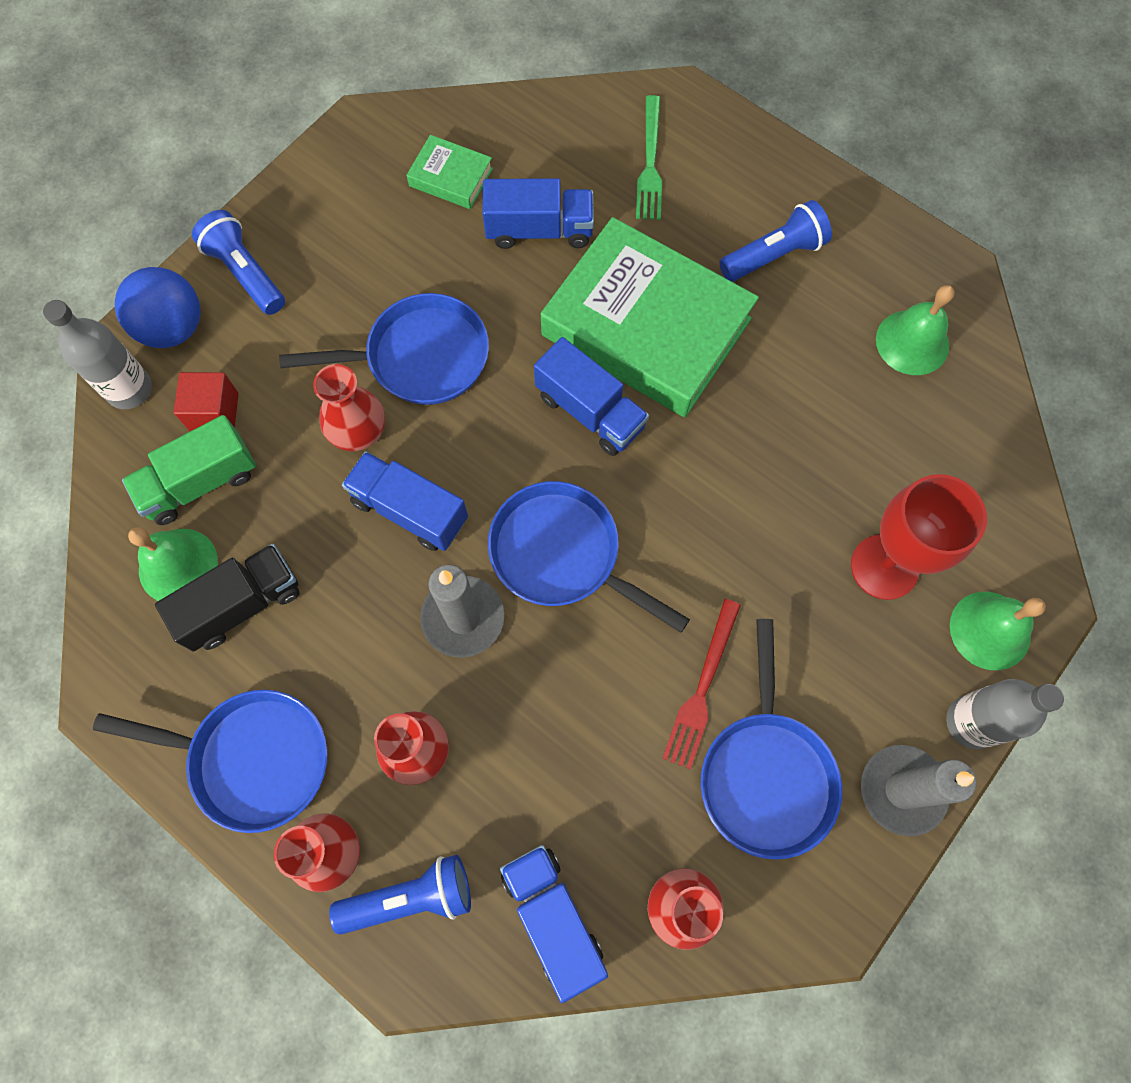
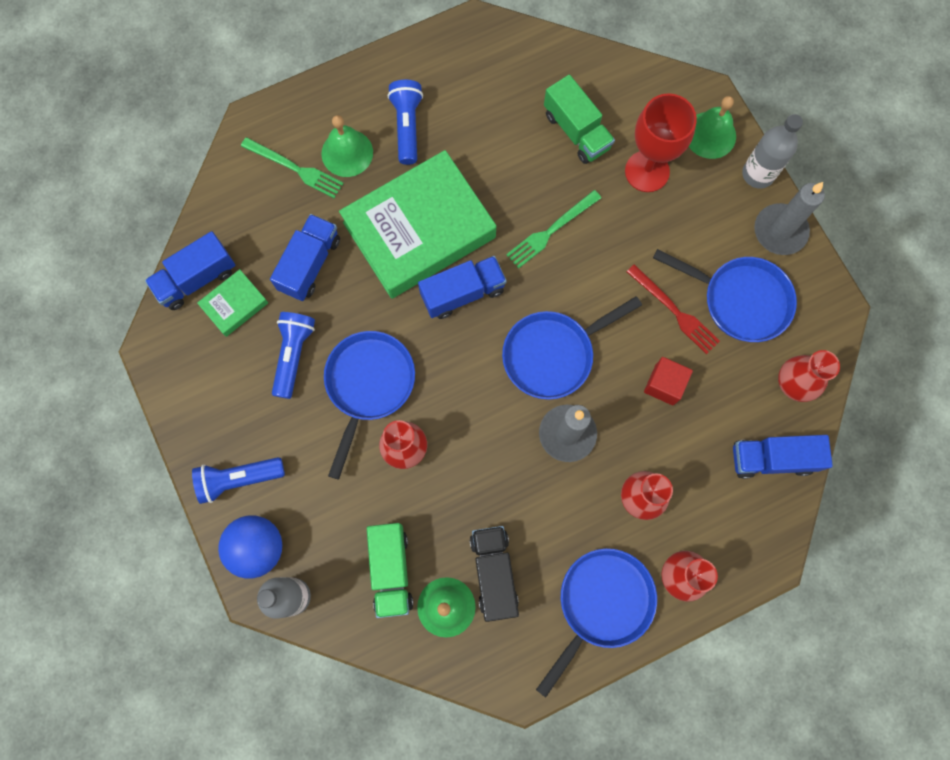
camera: 65 degrees left, 5 degrees up
(214, 412) = (341, 541): red cube -> red cube (664, 385)
(410, 510) = (478, 437): blue truck -> blue truck (196, 279)
(410, 897) = (727, 537): blue flashlight -> blue flashlight (293, 355)
(730, 480) = (551, 231): none -> green fork
(888, 453) = (576, 131): none -> green truck
(912, 342) = (510, 78): green bell -> green bell (347, 153)

